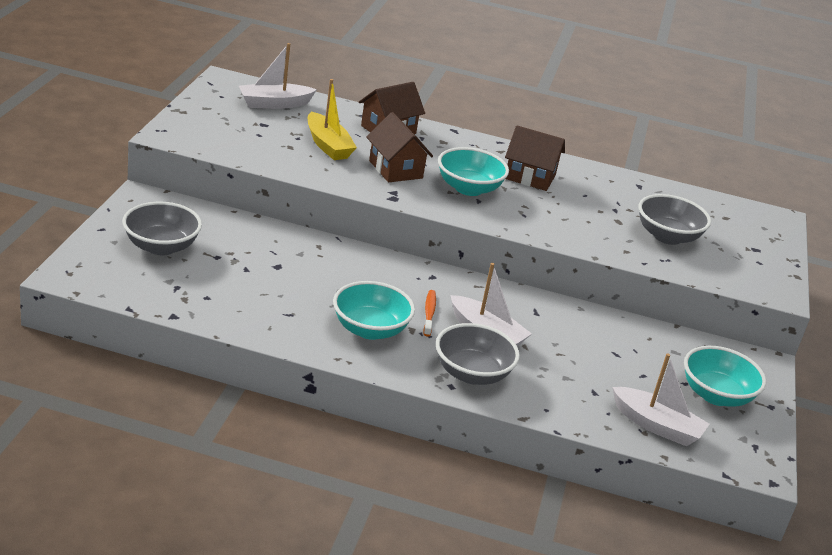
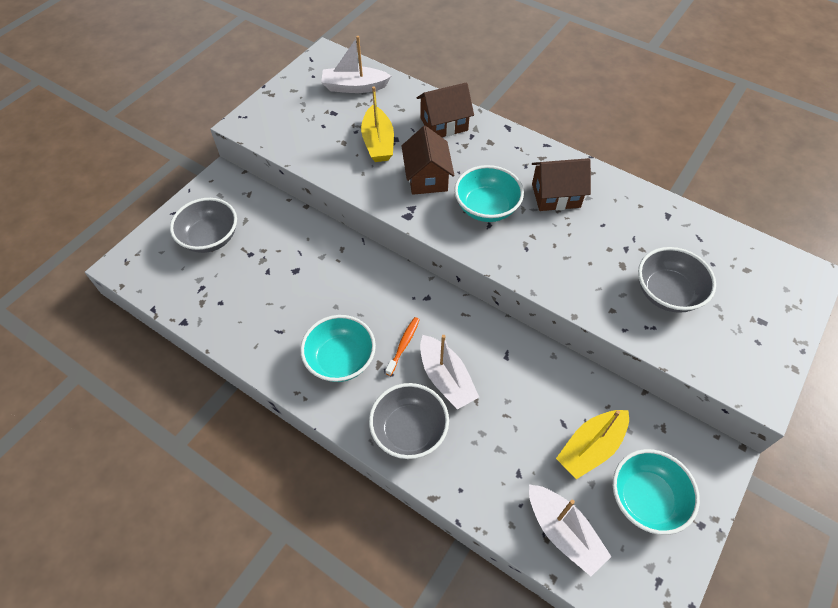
camera: 25 degrees right, 25 degrees up
(530, 177) = (556, 195): brown house -> brown house turned 45 degrees counterclockwise
(649, 367) = (590, 447): none -> yellow boat

